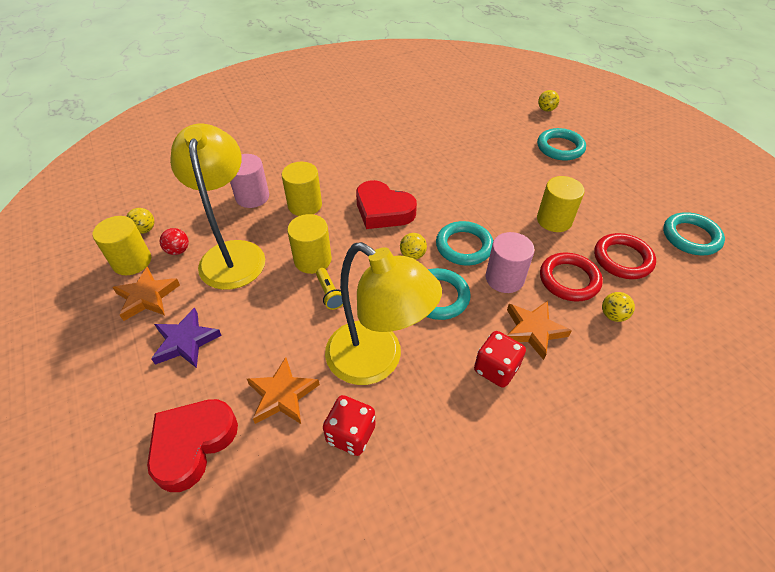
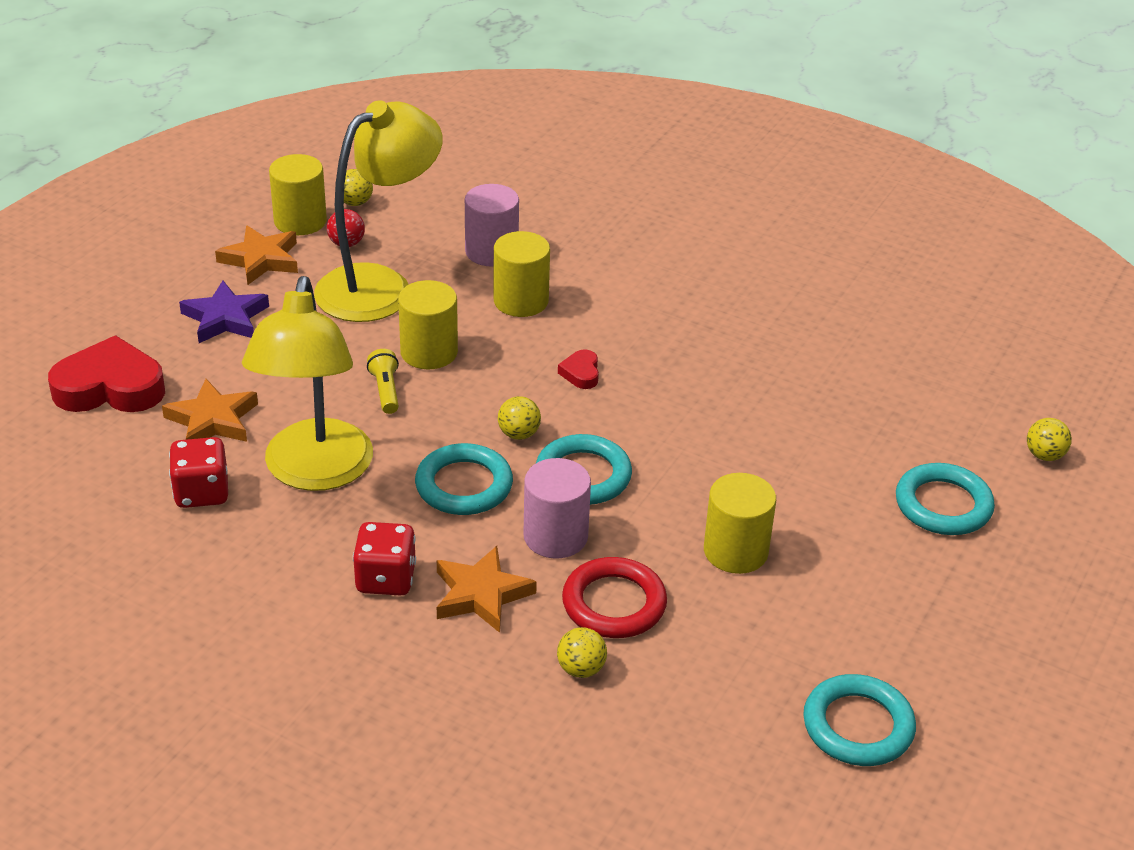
camera: 55 degrees right, 10 degrees down
(329, 294) = (385, 391): yellow flashlight -> yellow flashlight turned 135 degrees clockwise
(383, 210) = (581, 373): red heart -> red heart, size x0.45
(622, 259) = (717, 652): red ring -> none

